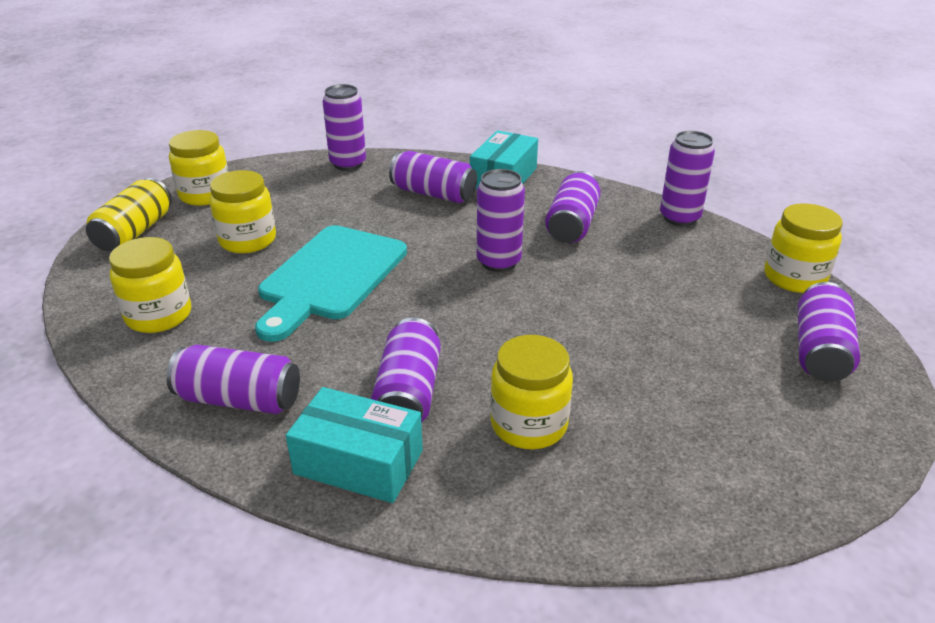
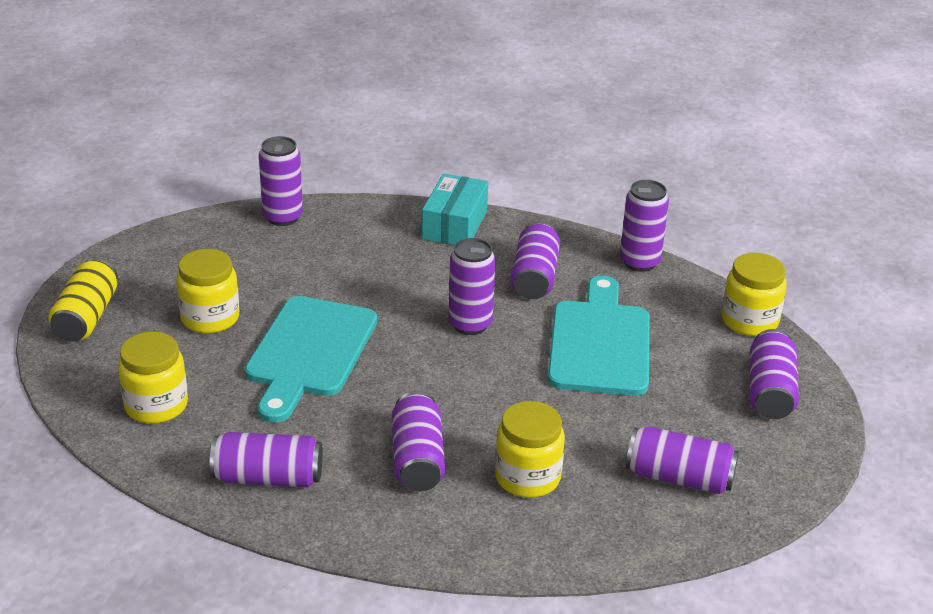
camera: 10 degrees left, 0 degrees up
(205, 195) = (141, 267): yellow jar -> none
(358, 462) = (391, 521): turquoise box -> none
(433, 193) = (386, 249): purple can -> purple can (679, 477)
(630, 288) = (599, 343): none -> turquoise cutting board

